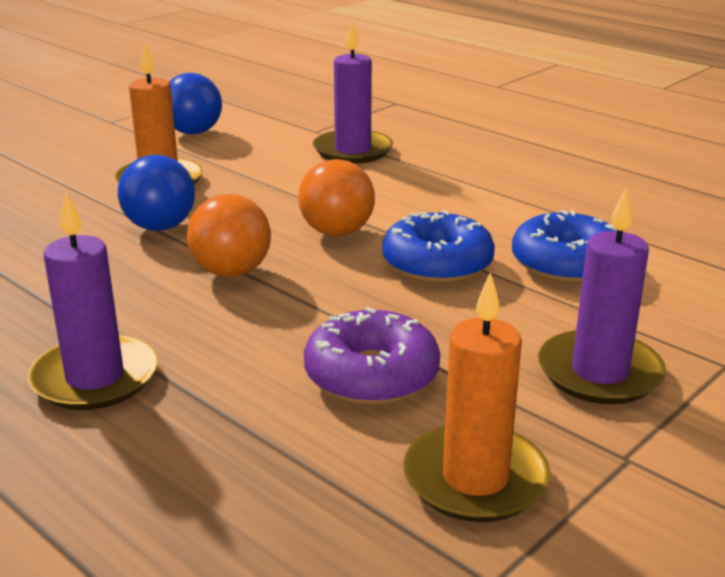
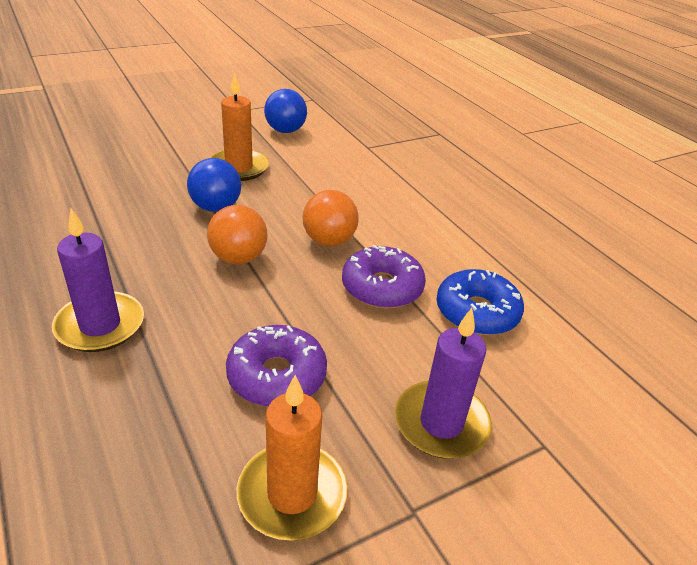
camera: 15 degrees right, 10 degrees up
(353, 150) = (383, 170): purple candle -> none
(437, 264) = (382, 287): blue donut -> purple donut

